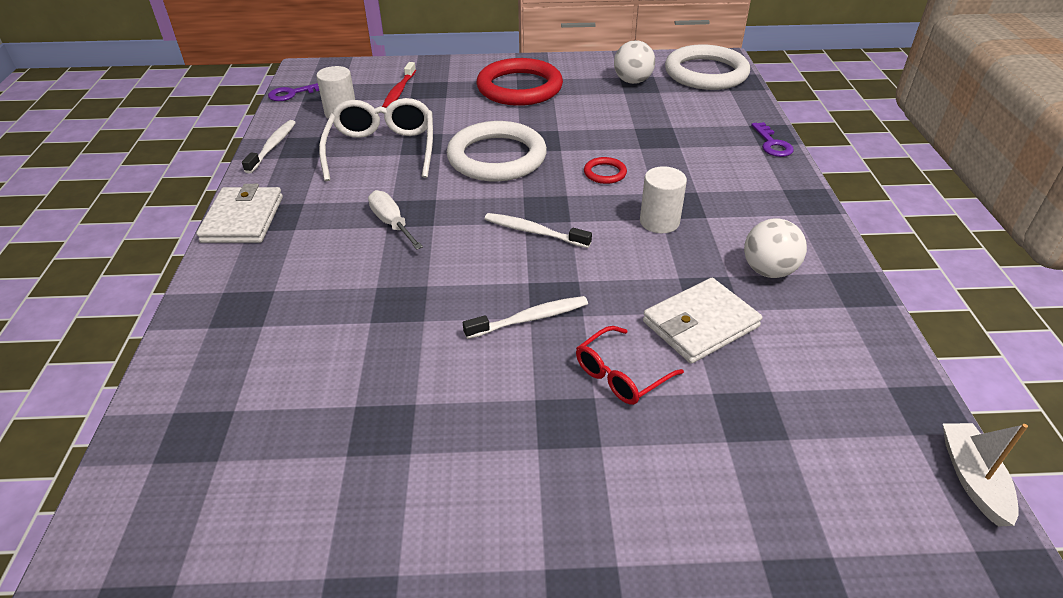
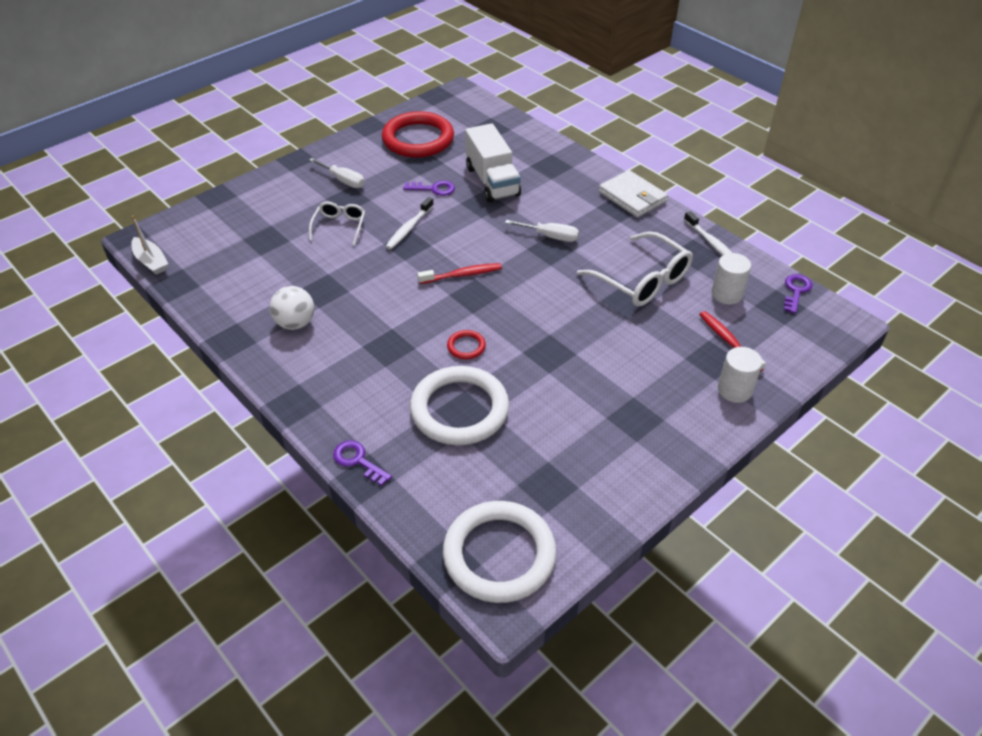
camera: 140 degrees right, 5 degrees up
(342, 328) = (492, 181): none -> white truck
(428, 362) = (434, 189): none -> purple key
(497, 157) = (558, 318): white ring -> white ring (459, 409)
(519, 87) = (645, 408): red ring -> red ring (418, 139)
(534, 232) = (462, 275): white toothbrush -> red toothbrush
(541, 468) = (343, 180): none -> white screwdriver
(620, 375) = (339, 226): red glasses -> white glasses
(632, 81) = (558, 486): white ball -> none
(659, 222) = (391, 324): white cylinder -> white cylinder (734, 390)
(700, 324) = (316, 269): white wallet -> none

